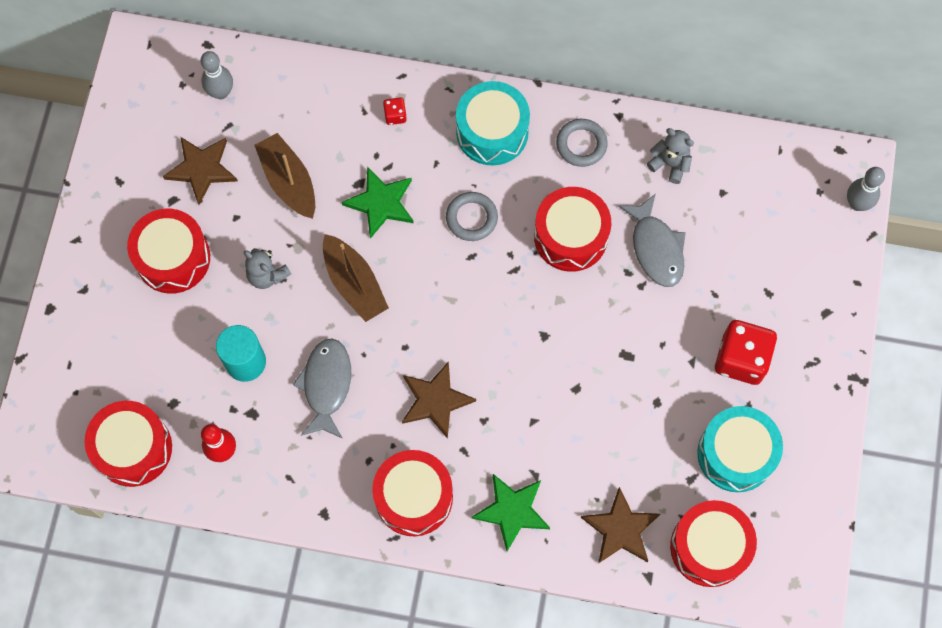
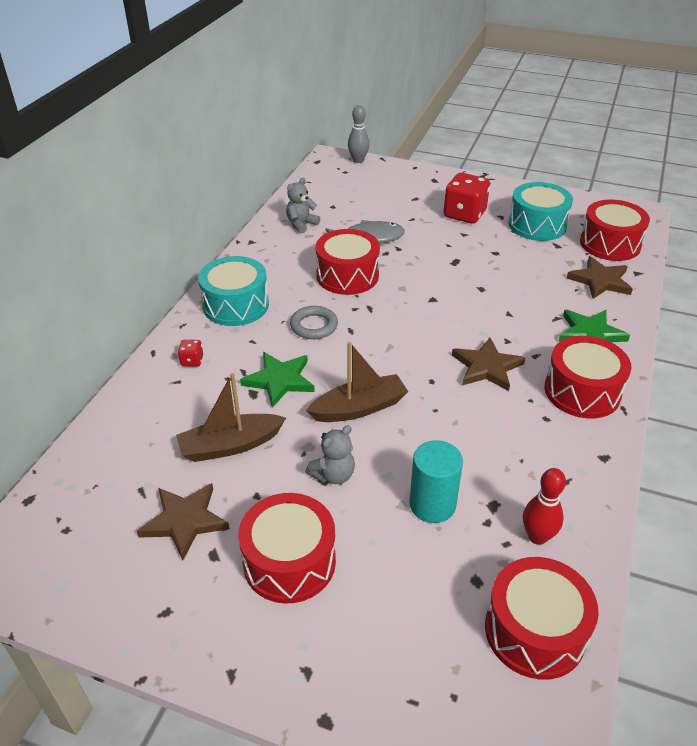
camera: 80 degrees left, 30 degrees down
(221, 92) = (96, 493): grey bowling pin -> none
(326, 385) = (465, 440): grey fish -> none
(581, 144) = (268, 261): grey ring -> none

